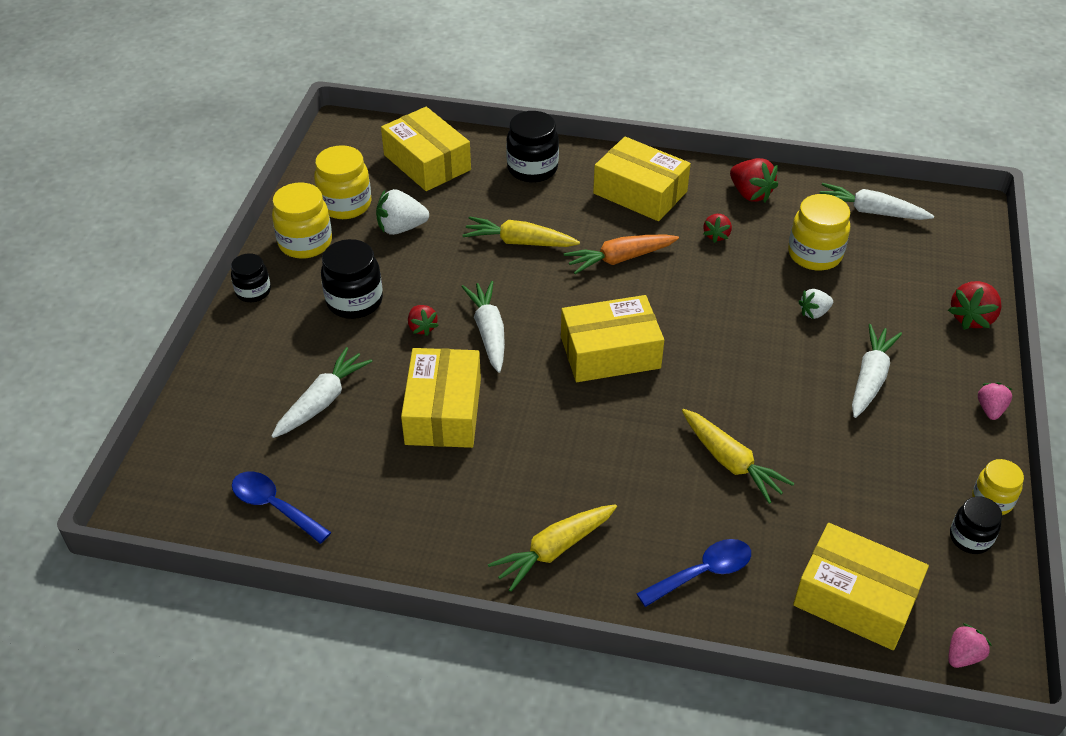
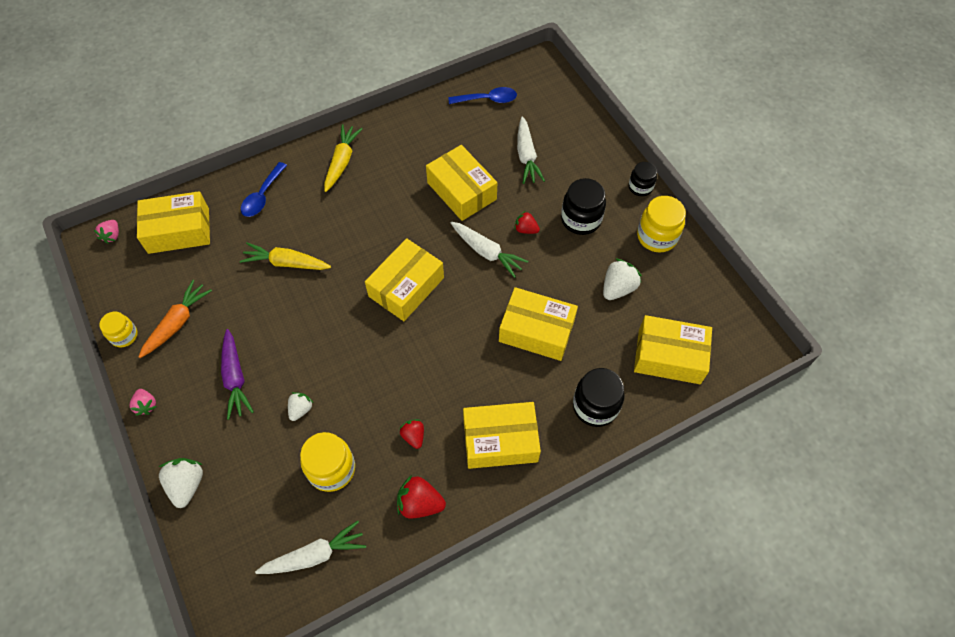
camera: 140 degrees right, 15 degrees up
(345, 204) = (672, 281): yellow jar -> none
(519, 242) = (536, 331): yellow carrot -> yellow box
(619, 259) = (461, 364): orange carrot -> orange carrot (177, 322)
(870, 377) = (235, 378): white carrot -> purple carrot
(970, 538) = (129, 303): black jar -> none
(971, 318) = (187, 485): red strawberry -> white strawberry

